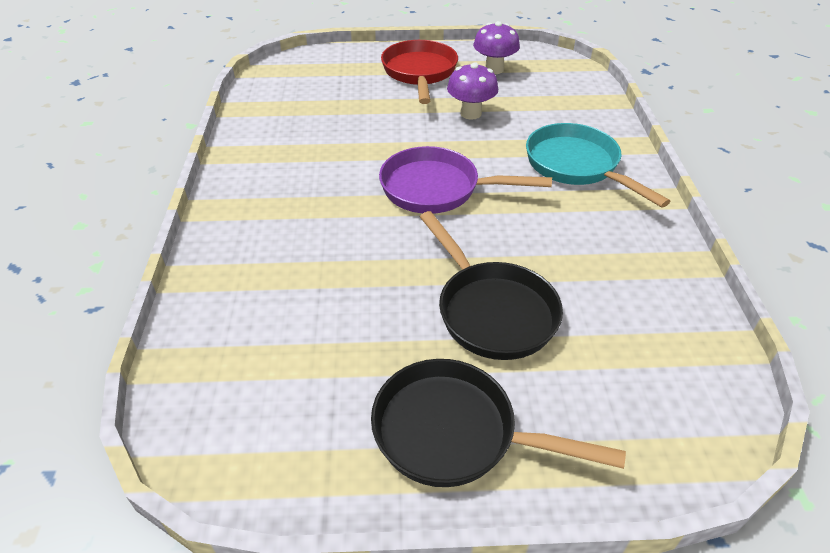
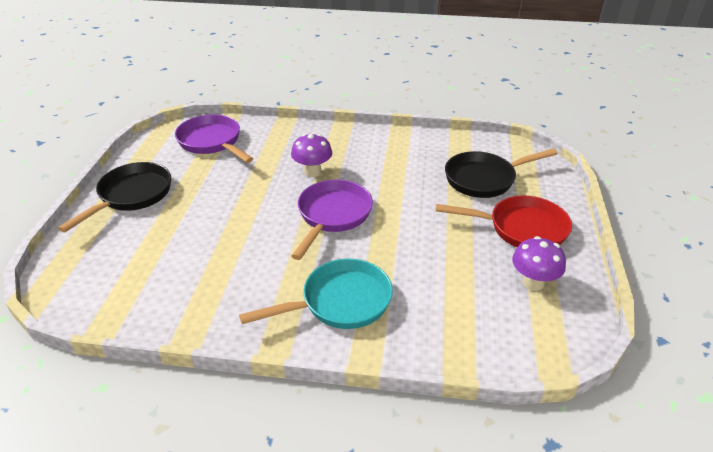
camera: 100 degrees right, 5 degrees down
(256, 364) = (212, 142): none -> purple pan
(470, 113) = (441, 250): purple mushroom -> purple mushroom (312, 172)
(492, 310) = (202, 221): black pan -> black pan (484, 179)

